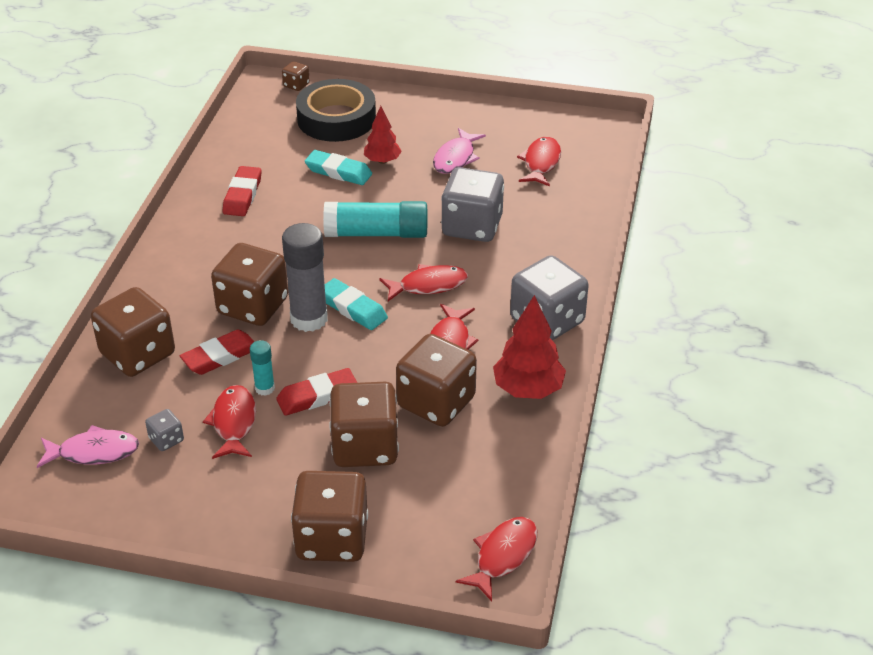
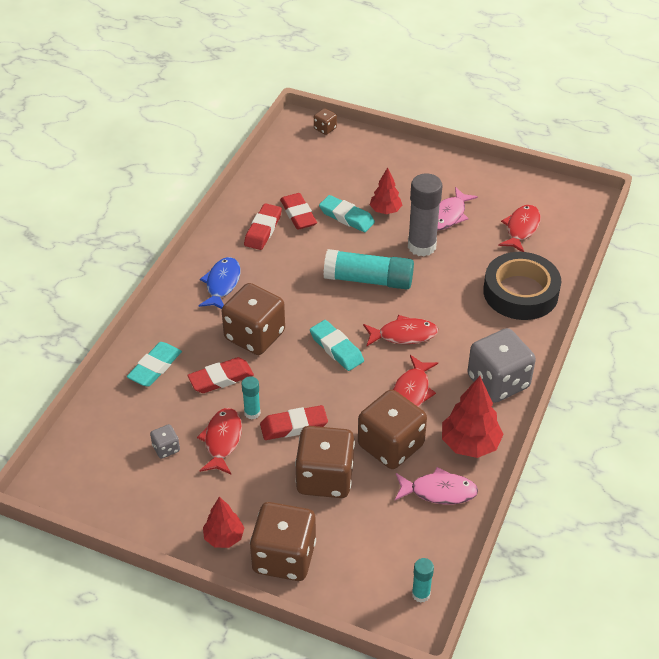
camera: 10 degrees right, 5 degrees up
(94, 452) = (107, 451): pink fish -> pink fish (439, 491)
(138, 354) = (155, 367): brown dice -> turquoise eraser
(203, 257) = (222, 284): none -> blue fish
(255, 527) = (224, 537): none -> red tree
(281, 175) = (298, 214): none -> red eraser
(309, 319) = (299, 353): grey glue stick -> grey glue stick (421, 246)
(336, 119) = (353, 165): black tape -> black tape (520, 292)
(472, 226) = (450, 283): grey dice -> none
(503, 556) = (421, 594): red fish -> turquoise glue stick

